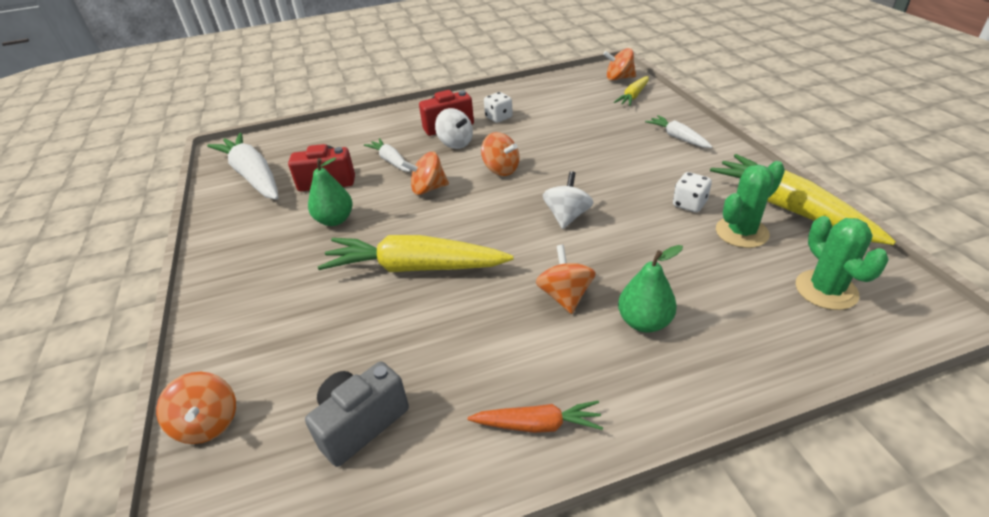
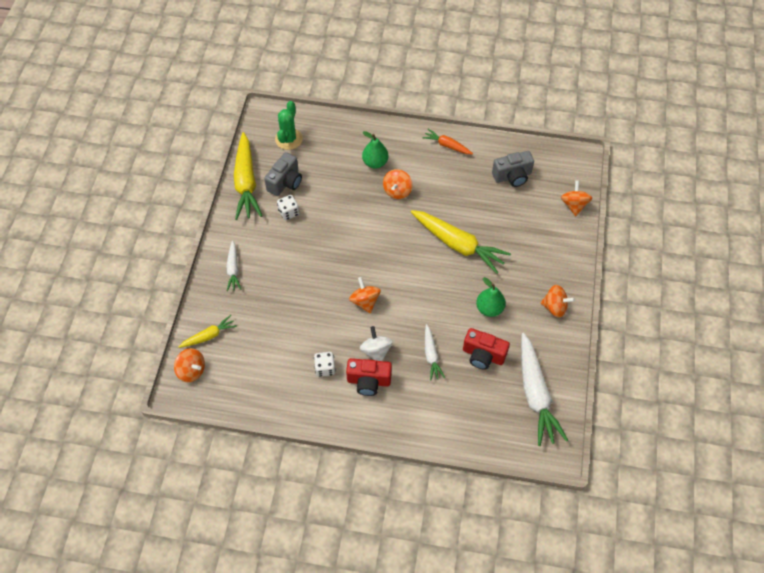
camera: 155 degrees left, 20 degrees up
(428, 189) = (421, 307): orange spinning top -> orange spinning top (555, 307)
(567, 216) = (358, 238): white spinning top -> none
(741, 232) = (285, 182): green cactus -> grey camera

